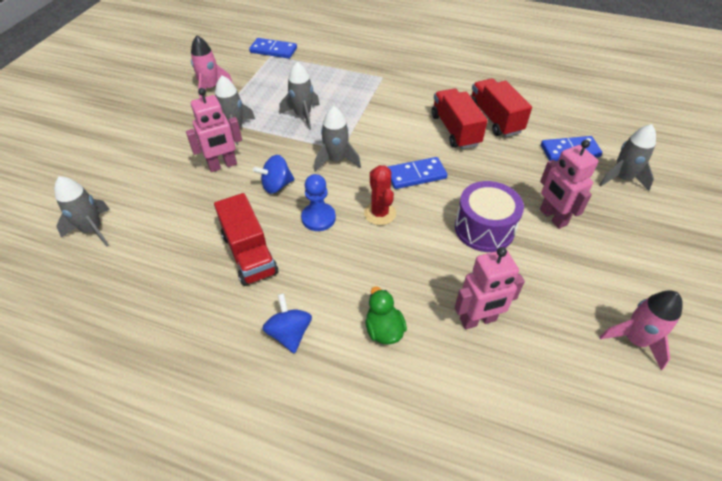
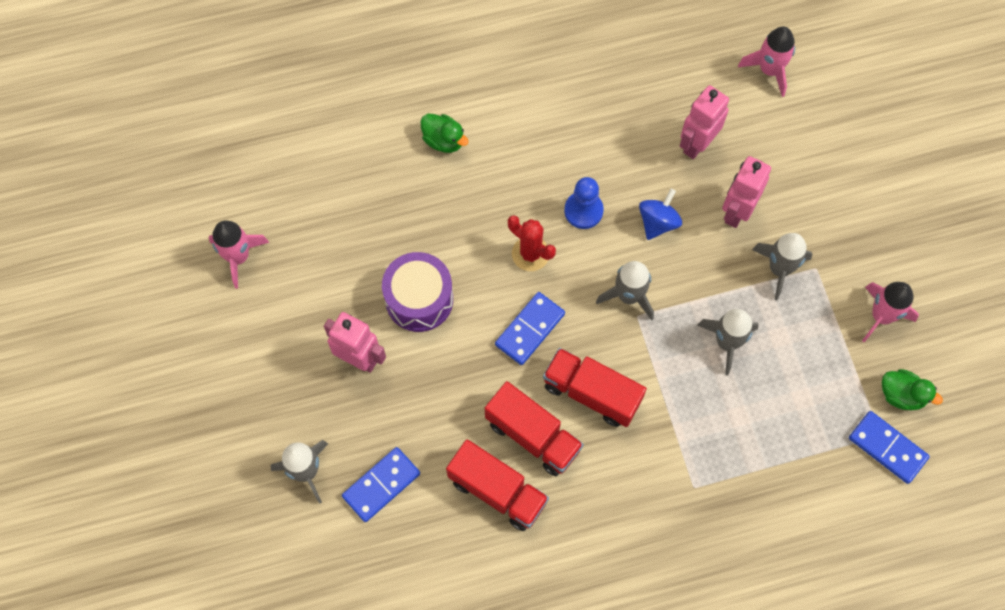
camera: 145 degrees right, 20 degrees up
(92, 230) = (769, 70): grey rocket -> pink rocket
(242, 61) = (901, 395): none -> green duck
(249, 254) = (610, 135): red truck -> red truck (591, 393)
(273, 50) = (887, 448): blue domino -> blue domino turned 60 degrees clockwise
(289, 333) = (514, 93): blue spinning top -> none
(478, 320) = (374, 196): pink robot -> pink robot (697, 144)

